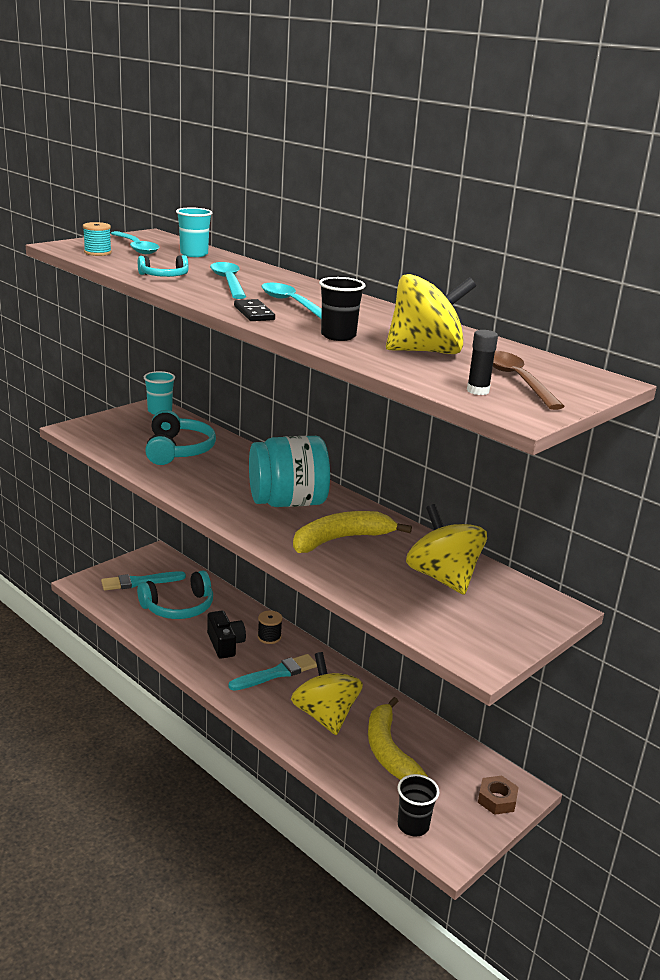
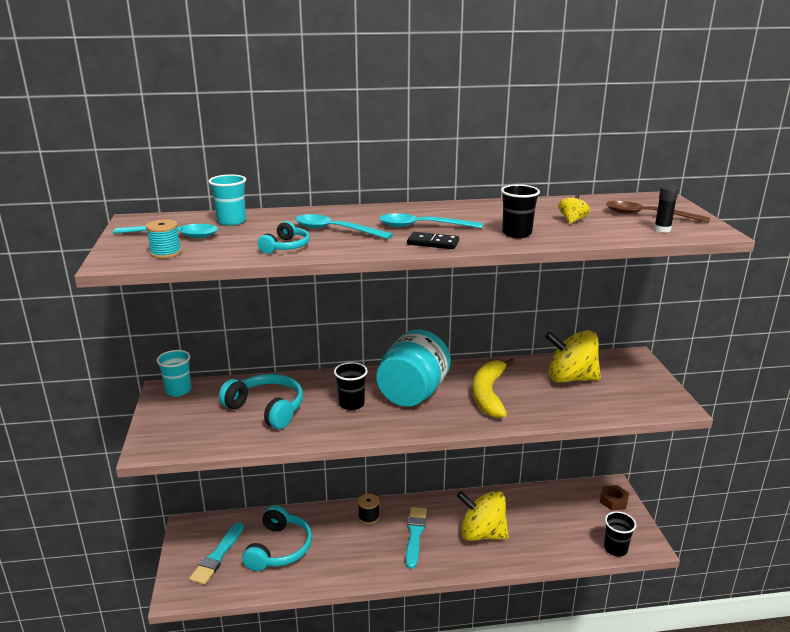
camera: 50 degrees left, 0 degrees up
(225, 644) = (354, 545): black camera -> none
(232, 481) = (351, 404): none -> black cup
(388, 750) = (539, 522): yellow banana -> none
(425, 351) = (572, 220): yellow spinning top -> yellow spinning top, size x0.43

